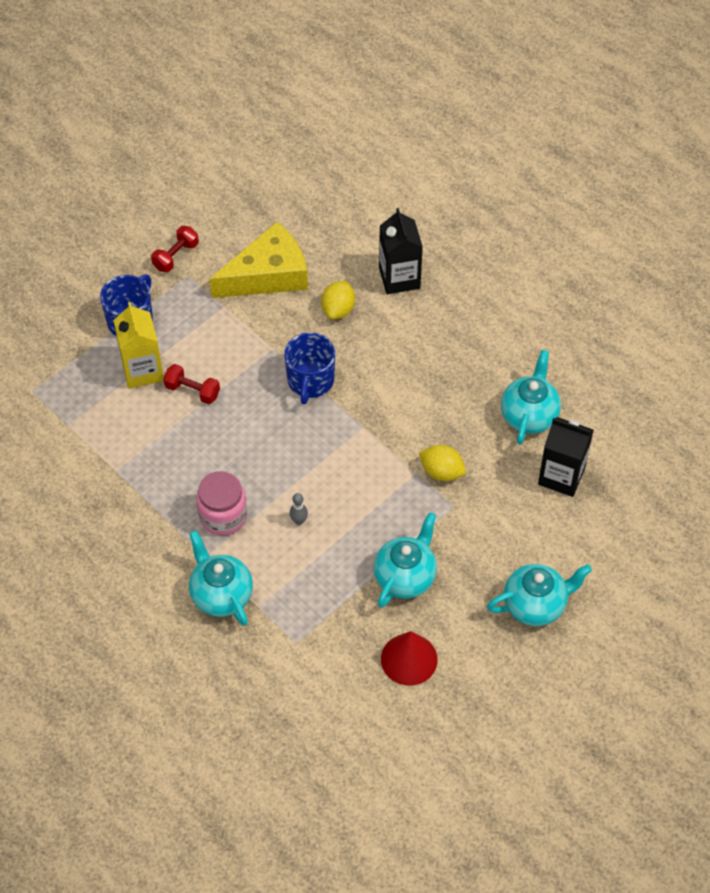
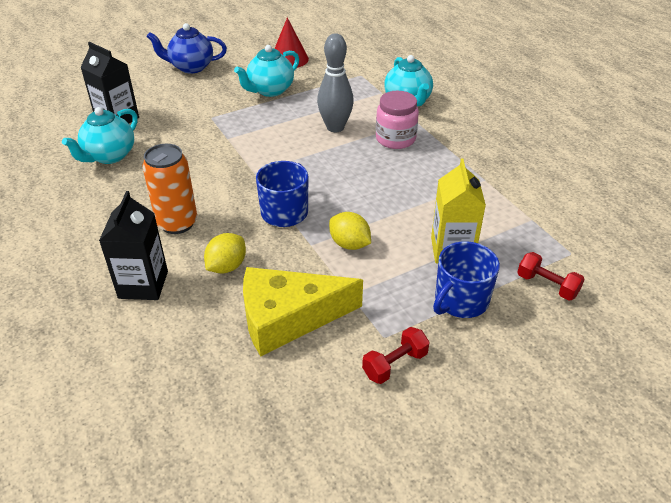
camera: 165 degrees left, 15 degrees down
(192, 391) = (403, 224): red dumbbell -> red dumbbell (547, 285)
(299, 521) = (335, 127): grey bowling pin -> grey bowling pin, size x2.35
(406, 345) = (177, 223): none -> orange can
(441, 472) = (207, 135): yellow lemon -> yellow lemon (349, 244)
(535, 605) = (191, 67): turquoise teapot -> blue teapot

